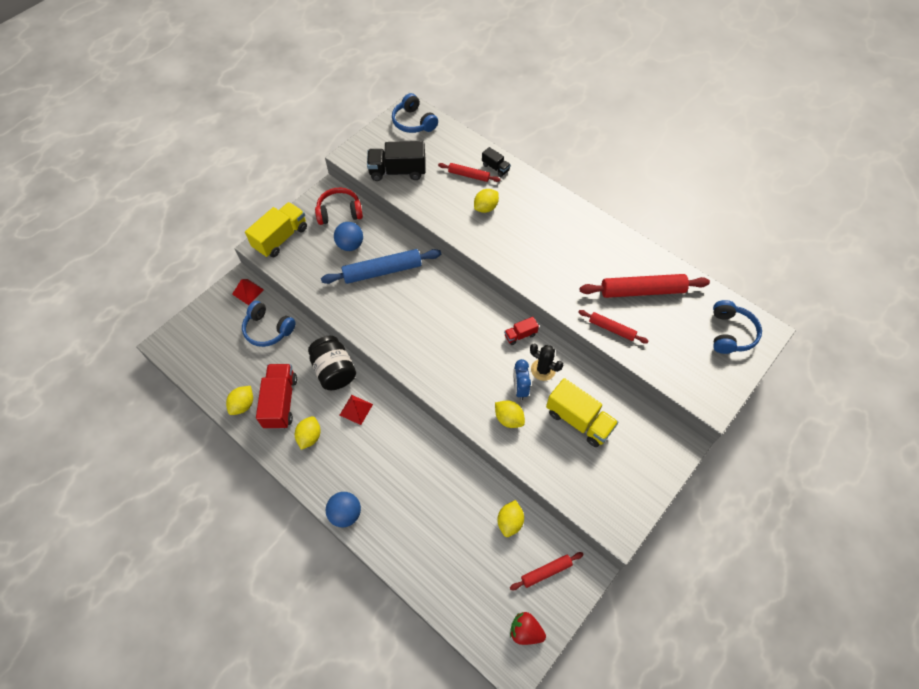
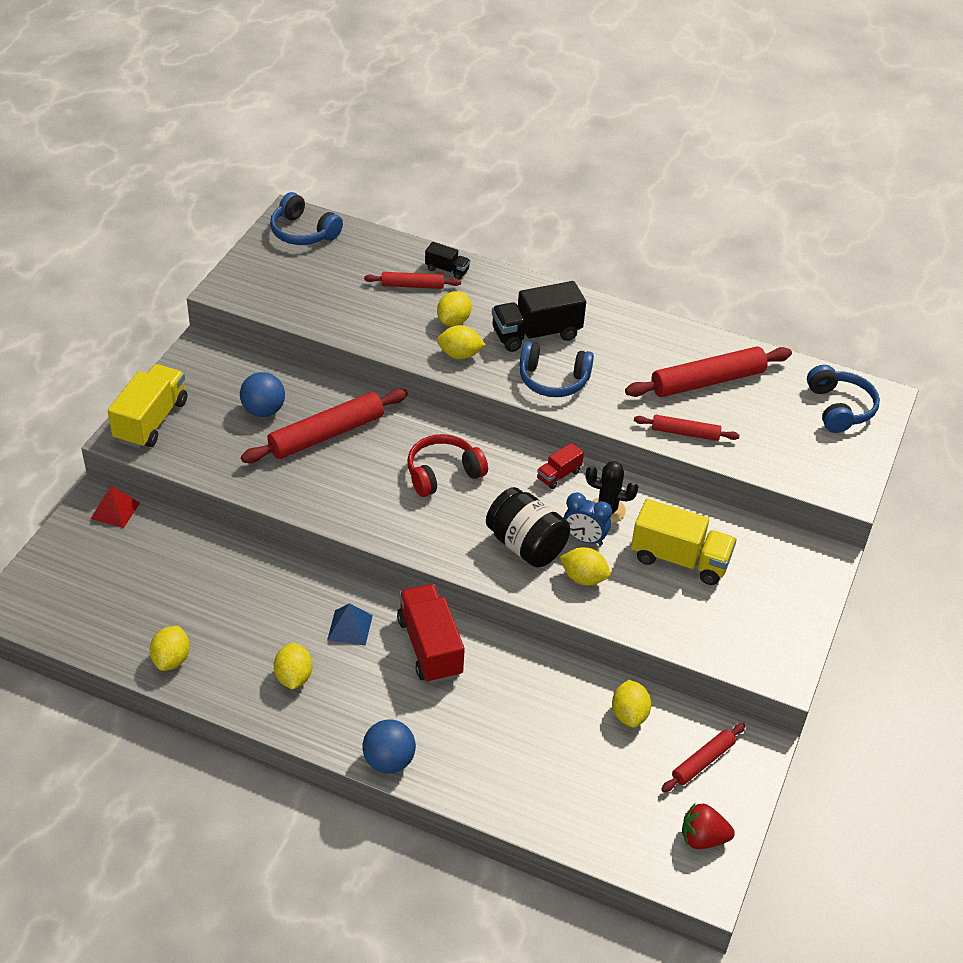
camera: 20 degrees left, 15 degrees down
(268, 329) = (169, 553): blue headphones -> blue headphones (553, 380)
(281, 402) = (229, 643): red truck -> red truck (430, 647)
(334, 371) = (296, 586): black jar -> black jar (526, 545)
(339, 212) = (229, 371): red headphones -> red headphones (443, 473)
(356, 409) = (350, 627): red pyramid -> blue pyramid
(382, 271) = (326, 434): blue rolling pin -> red rolling pin
(397, 171) = (306, 298): black truck -> black truck (536, 334)
(480, 234) = (460, 355): none -> yellow lemon
(520, 388) = (584, 539): blue clock -> blue clock turned 45 degrees counterclockwise

